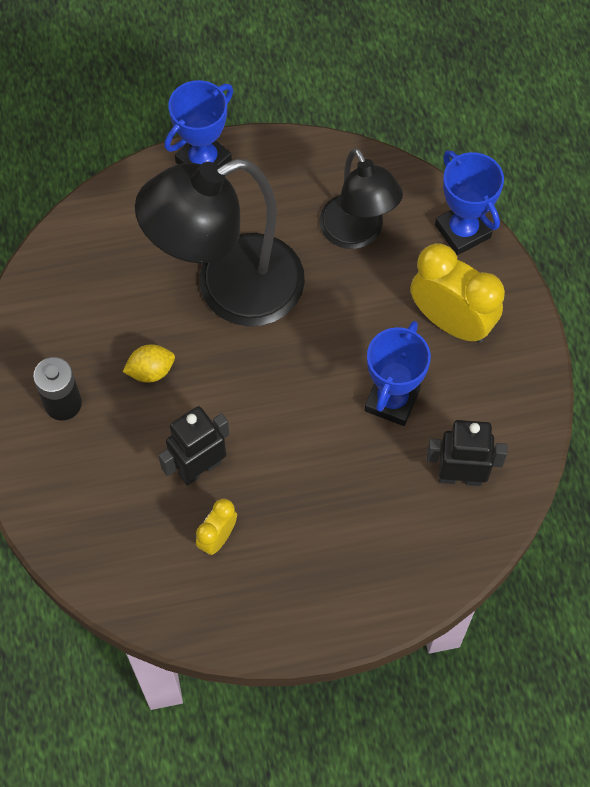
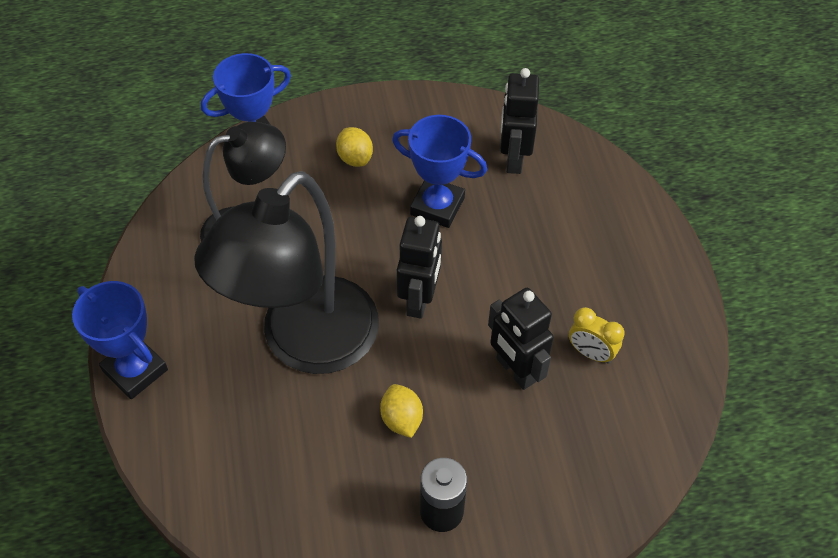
camera: 90 degrees left, 10 degrees down
(229, 289) = (305, 343): black lamp -> black lamp turned 60 degrees clockwise
(277, 384) = (419, 300): none -> black robot
(451, 322) = (355, 158): yellow clock -> yellow lemon

